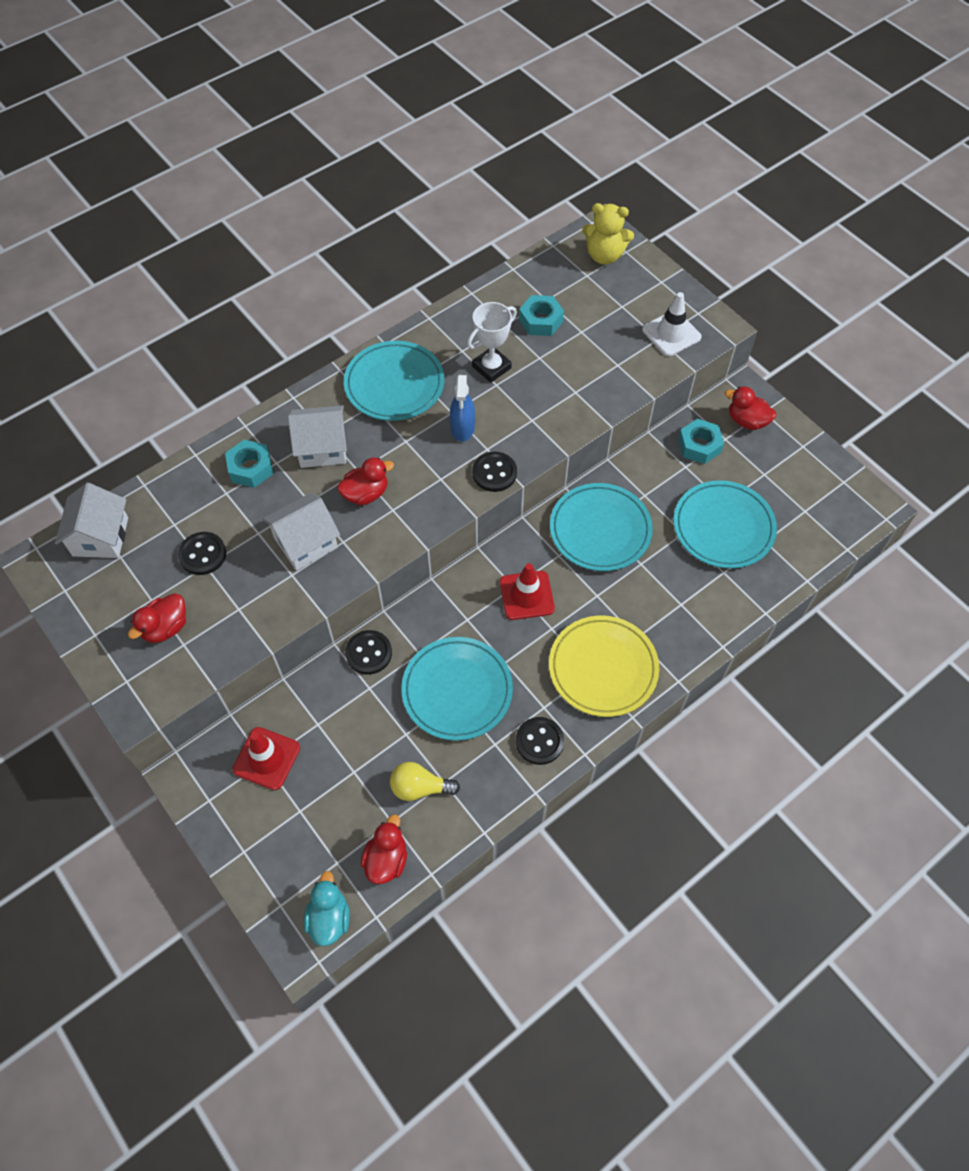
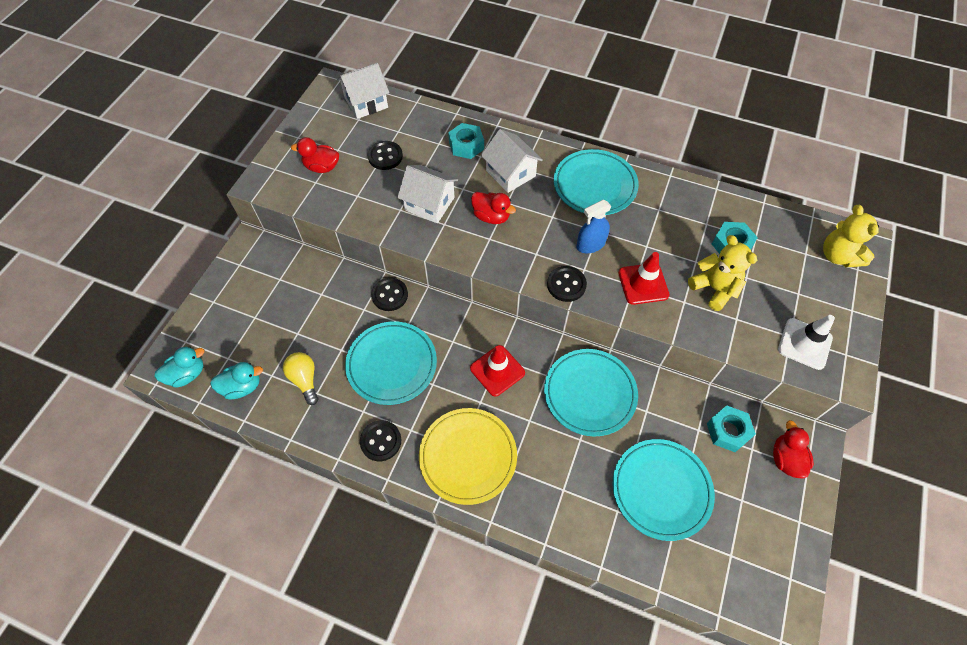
camera: 60 degrees right, 0 degrees up
(266, 758) = (282, 279): red traffic cone -> red traffic cone (643, 284)
(386, 859) = (242, 387): red duck -> turquoise duck
(491, 367) = (659, 235): white trophy -> none
(577, 362) = (714, 289): none -> yellow teddy bear

